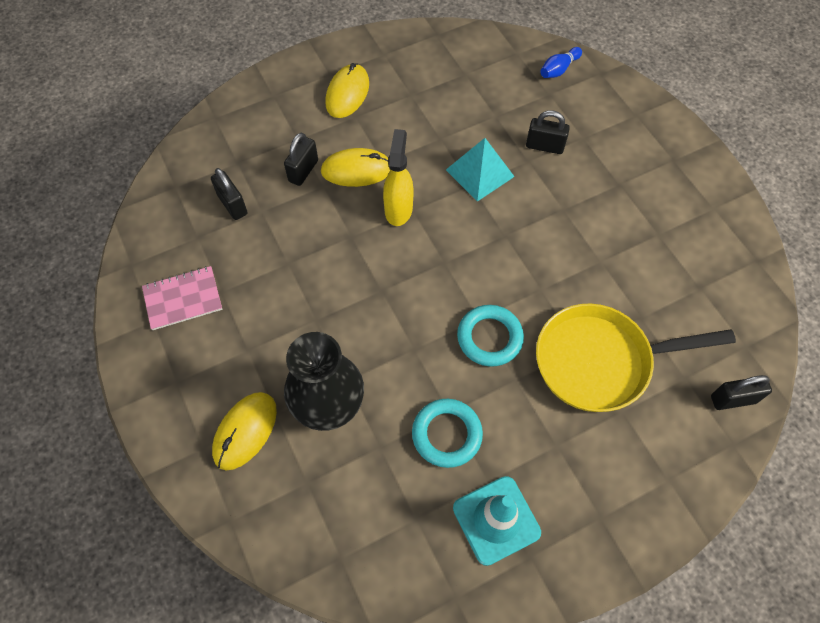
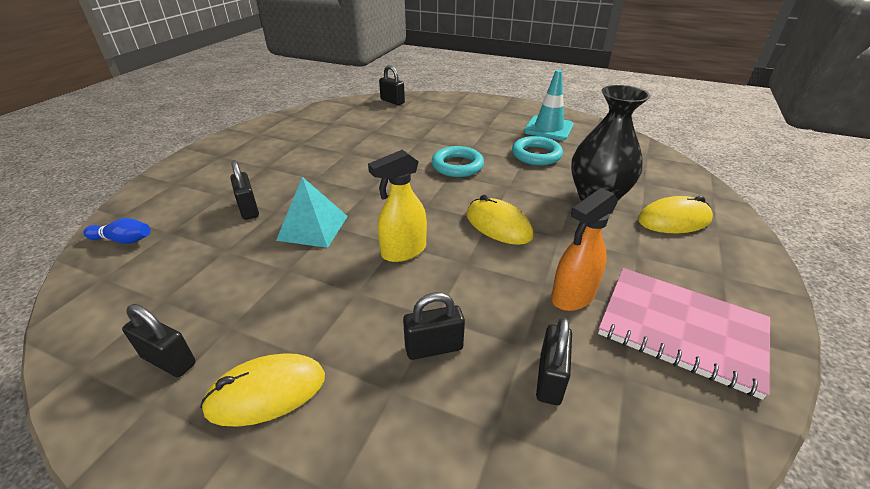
camera: 130 degrees left, 25 degrees down
(183, 299) = (681, 330): pink notebook -> pink notebook, size x1.57
(262, 268) = (572, 297): none -> orange spray bottle
(357, 170) = (387, 304): yellow mouse -> yellow mouse (498, 225)
(408, 66) = (169, 360): none -> black padlock
(600, 362) = (420, 132): yellow pan -> none

